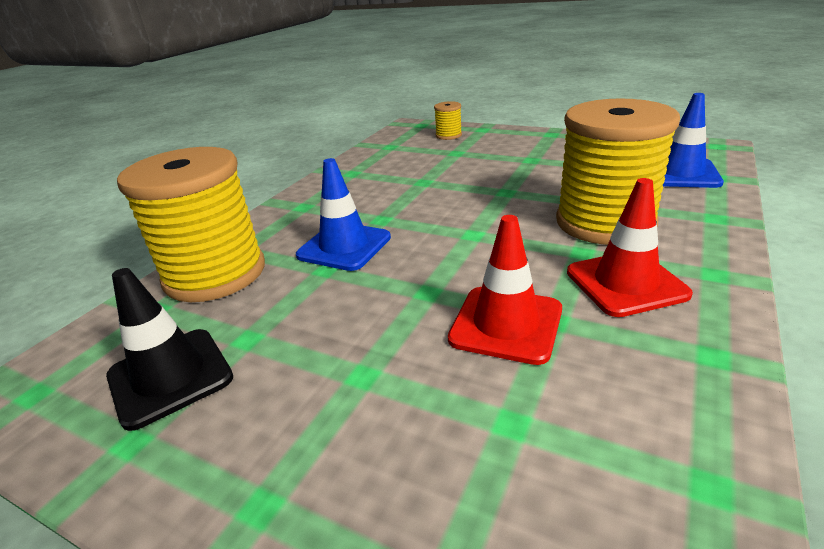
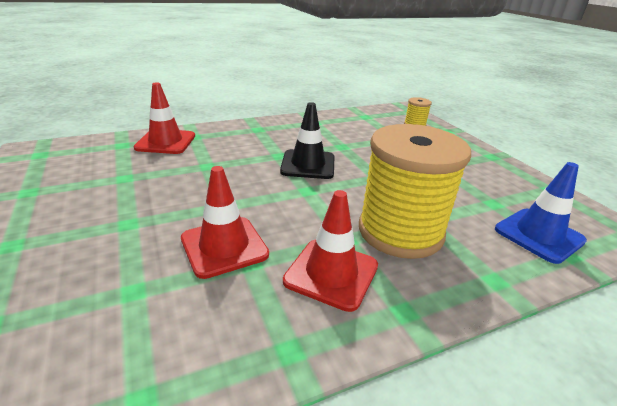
camera: 35 degrees right, 0 degrees up
(170, 377) = (77, 175): black traffic cone -> black traffic cone (308, 164)
(215, 274) = (166, 142): yellow spool -> red traffic cone
(344, 246) = (235, 159): blue traffic cone -> none

